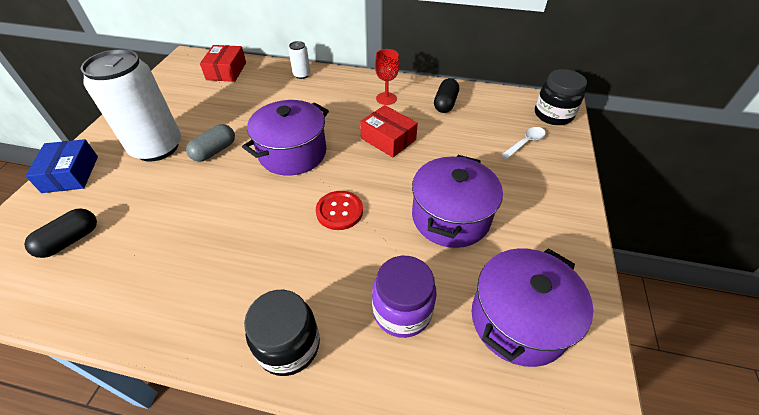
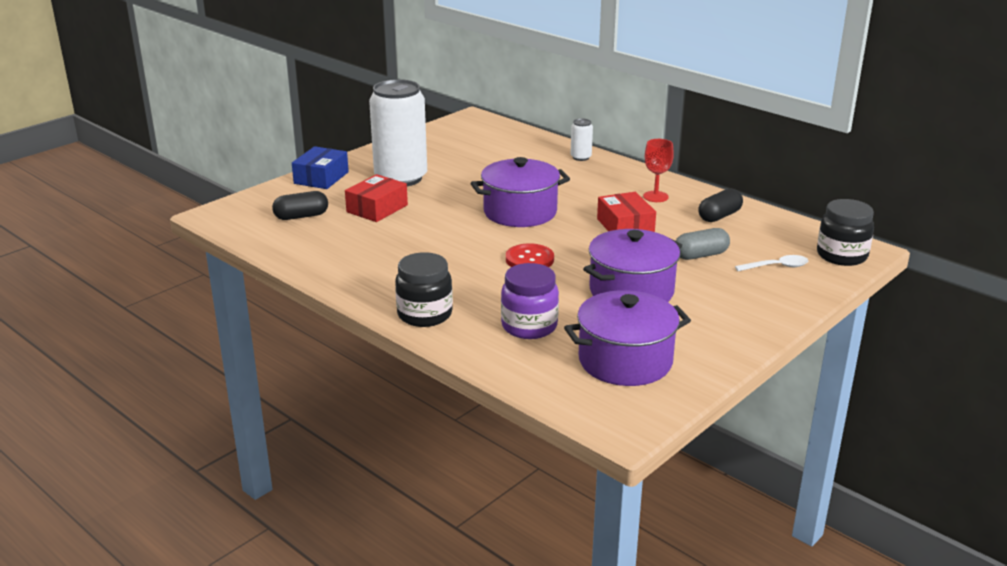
camera: 30 degrees right, 20 degrees down
(214, 151) = (449, 193): grey capsule -> grey capsule (700, 255)
(226, 71) = (504, 137): red box -> red box (377, 208)

